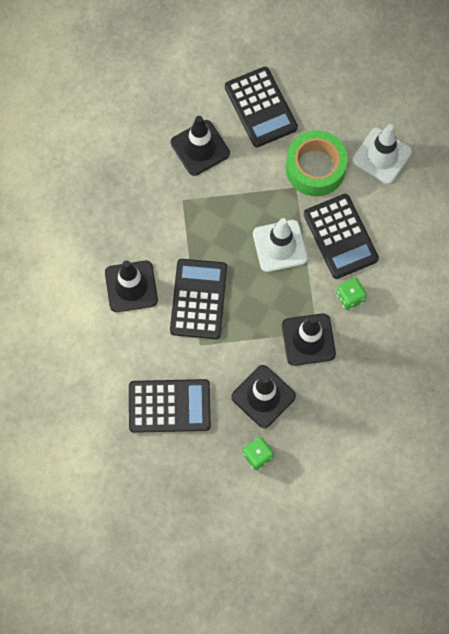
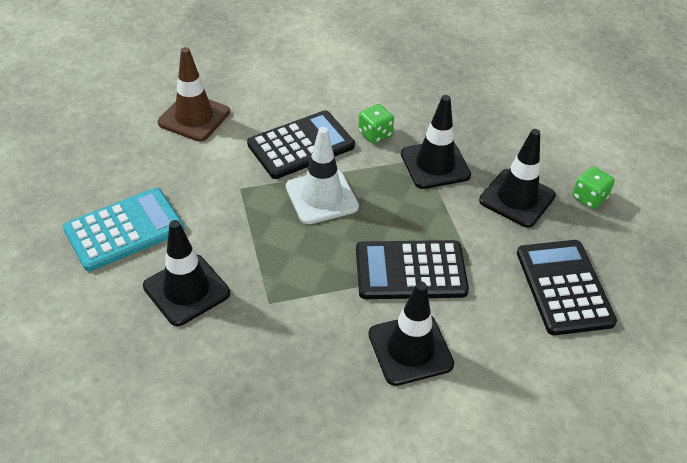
camera: 100 degrees left, 25 degrees down
(260, 107) = (124, 230): black calculator -> turquoise calculator
(315, 168) = (212, 172): green tape -> none
(382, 156) = (194, 117): white traffic cone -> brown traffic cone

